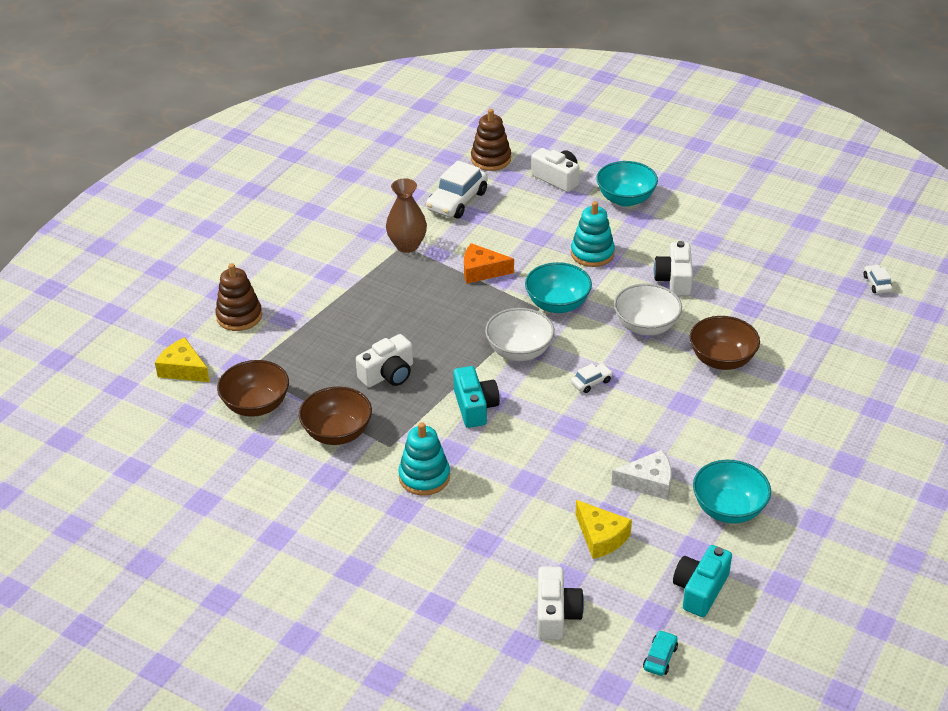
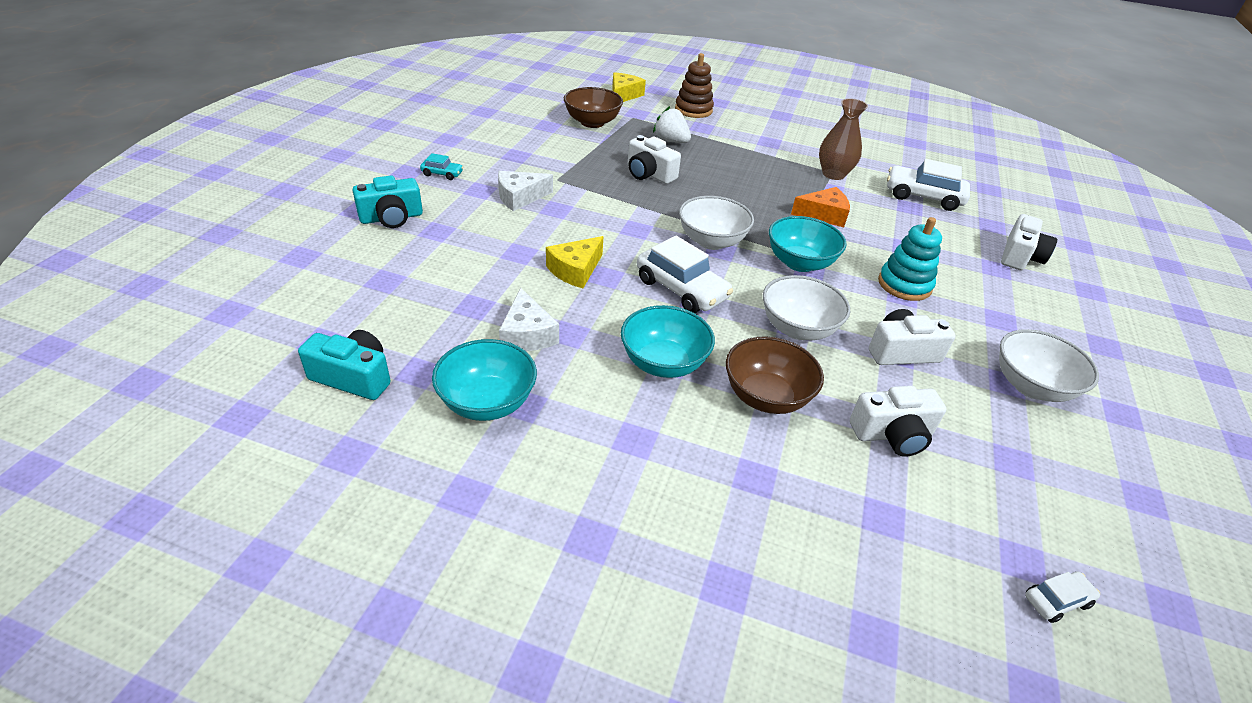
camera: 75 degrees right, 0 degrees up
(316, 347) = (671, 141): none -> white strawberry
(337, 433) = (568, 156): brown bowl -> none
(424, 477) = (520, 197): turquoise stacking toy -> white cheese
(475, 407) = (619, 219): turquoise camera -> turquoise camera (391, 218)
(482, 271) = (823, 215): orange cheese -> orange cheese turned 90 degrees clockwise
(491, 159) = (1011, 213): brown stacking toy -> none
(556, 614) = (336, 275): white camera -> white camera (892, 434)
(591, 382) = (681, 289): white car -> white car, size x2.04
(601, 537) = (441, 301): yellow cheese -> yellow cheese (575, 270)
(625, 199) = (1029, 308): turquoise bowl -> turquoise bowl (663, 363)
(660, 657) = (258, 346): turquoise car -> turquoise car (442, 174)
(711, 230) = (1031, 386): none -> white bowl

